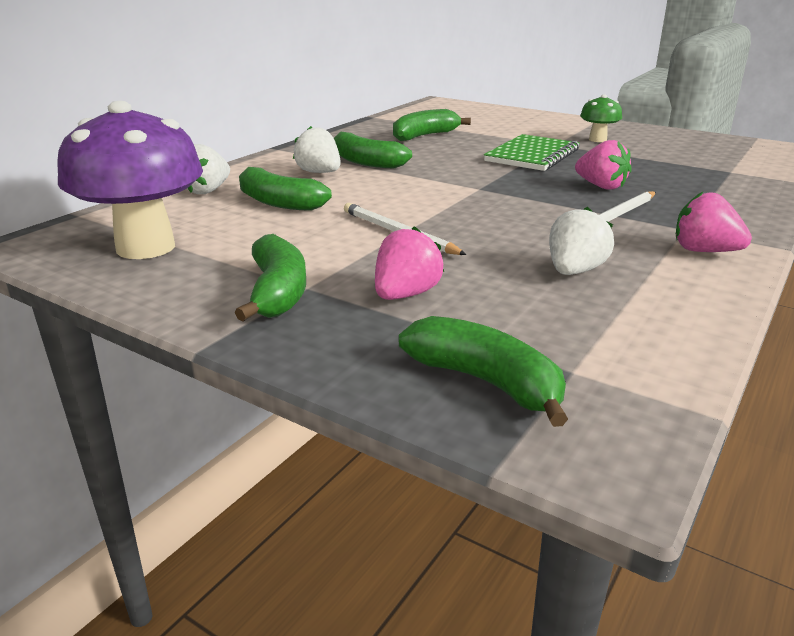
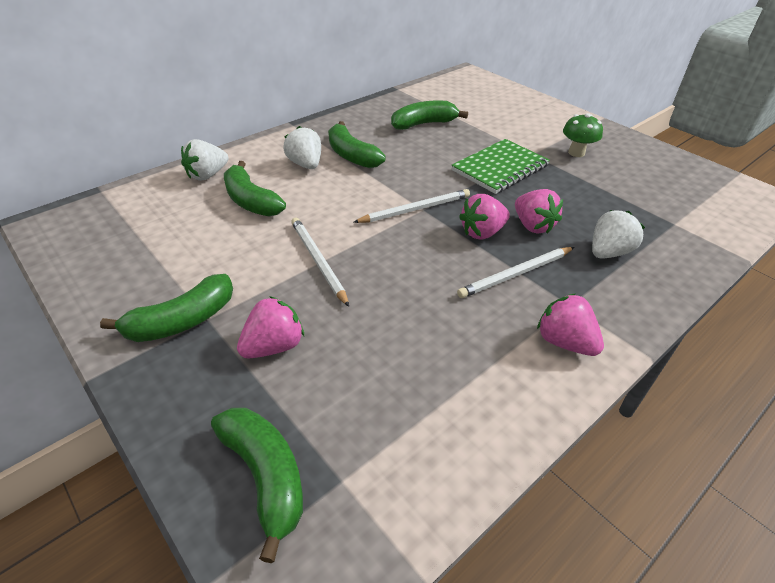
camera: 15 degrees right, 15 degrees up
(146, 247) = (123, 242): purple mushroom -> none
(278, 292) = (182, 321): green banana -> green banana turned 45 degrees clockwise
(470, 189) = (415, 209): none -> white pencil
(555, 196) = (482, 232): none -> pink strawberry
(574, 271) = (429, 345): white strawberry -> white strawberry (608, 252)

